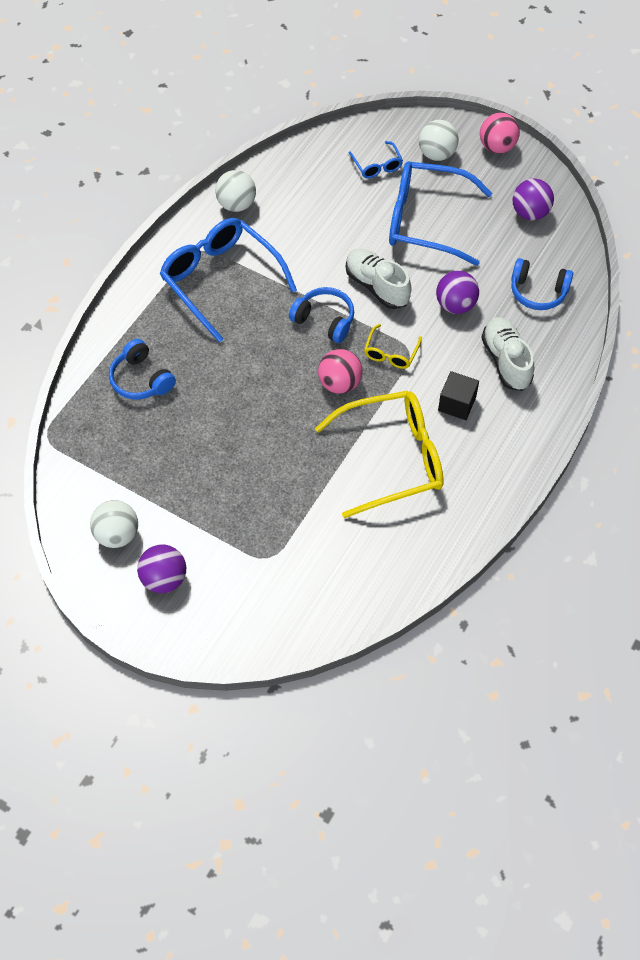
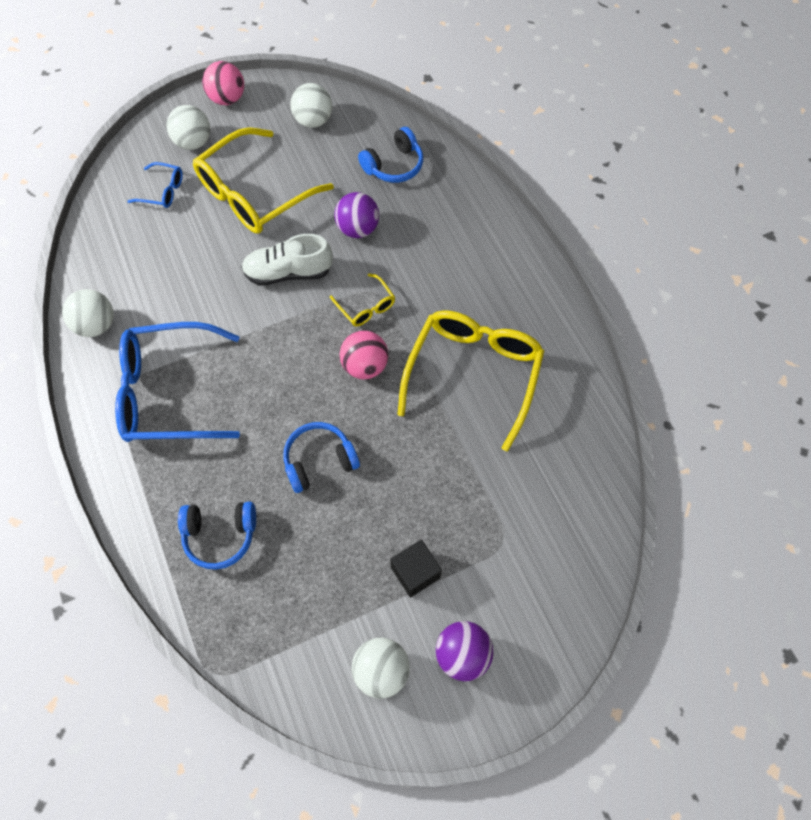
camera: 55 degrees left, 5 degrees up
(324, 320) = (288, 335): blue headphones -> blue headphones (319, 461)
(426, 221) = (254, 194): blue glasses -> yellow glasses
(457, 404) = (456, 291): black cube -> black cube (415, 572)
(506, 361) = (442, 230): white shoe -> none
(530, 213) = (313, 121): purple ball -> white ball

